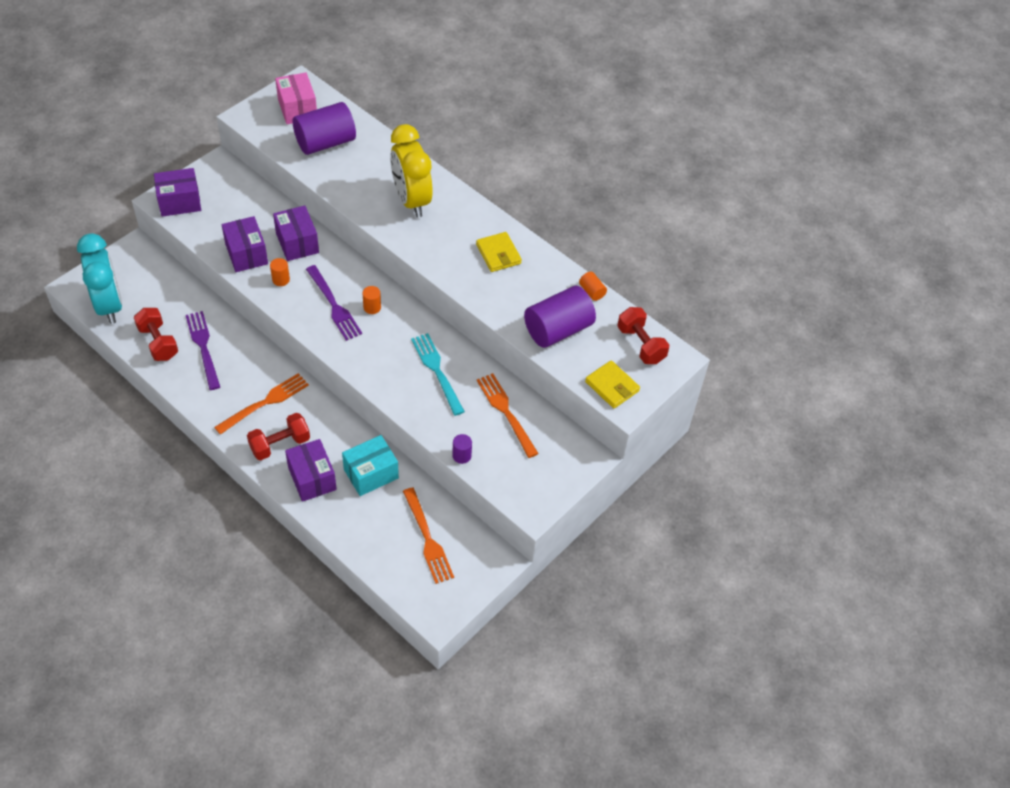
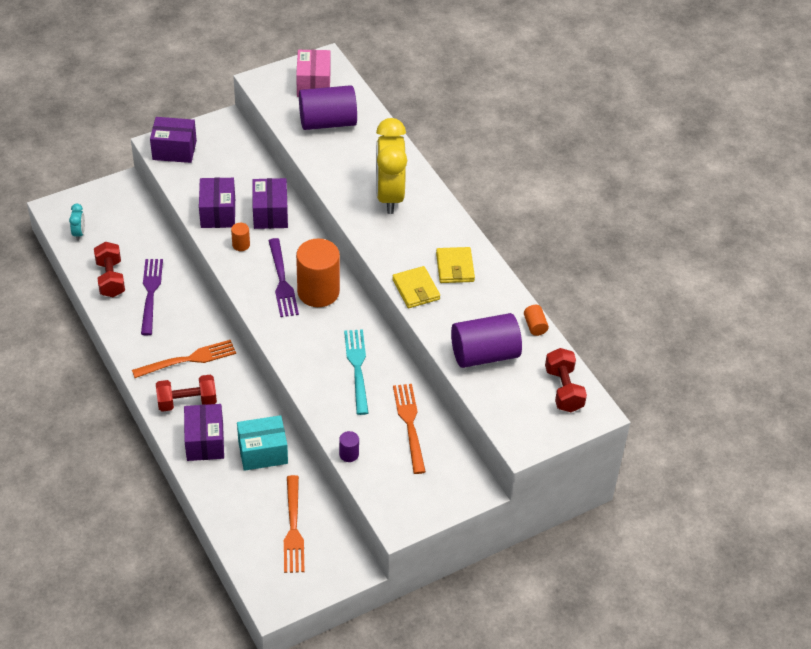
camera: 20 degrees right, 5 degrees down
(109, 305) = (79, 233): turquoise clock -> turquoise clock, size x0.41
(372, 307) = (318, 292): orange cylinder -> orange cylinder, size x2.33
(612, 386) = (516, 422): yellow wallet -> yellow wallet (416, 289)

